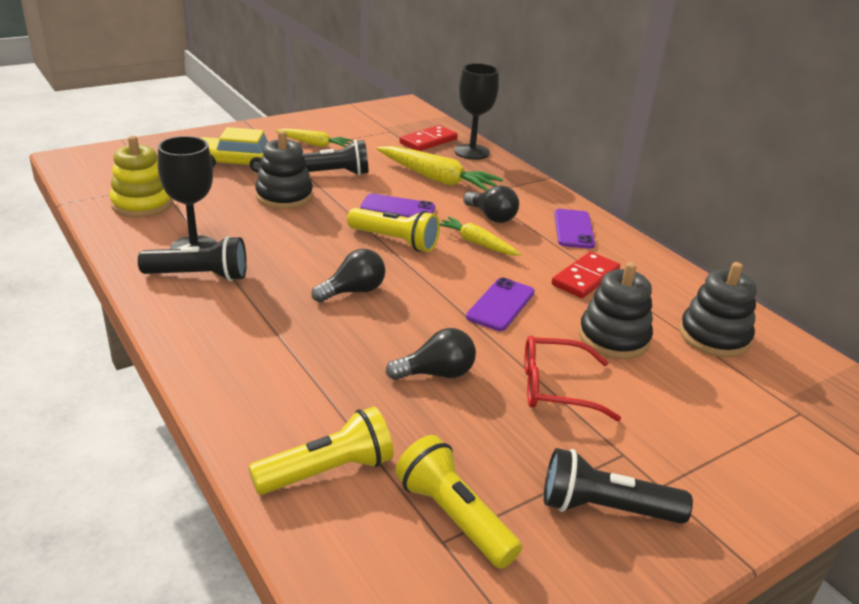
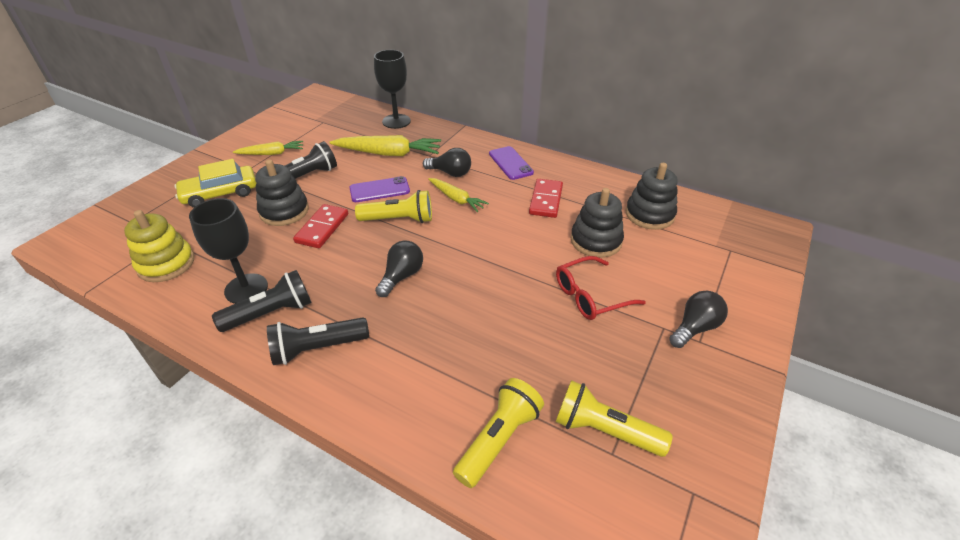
camera: 25 degrees left, 10 degrees up
(428, 141) = (358, 122): red domino -> red domino (322, 228)
(436, 373) = (510, 320): black light bulb -> black light bulb (695, 328)
(476, 243) = (456, 199): yellow carrot -> yellow carrot turned 150 degrees counterclockwise
(501, 305) = (509, 244): purple phone -> none
(605, 508) = (683, 374): black flashlight -> black flashlight (317, 348)

